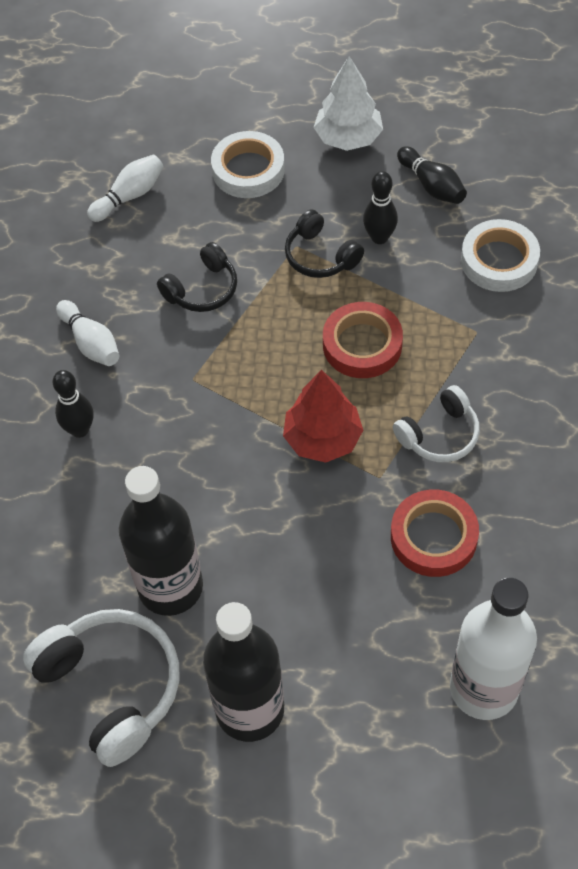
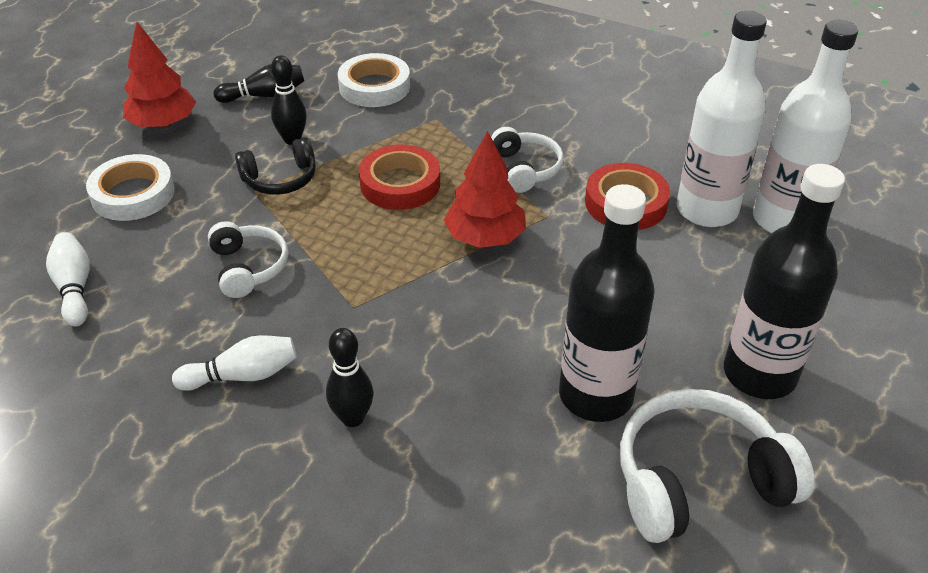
camera: 70 degrees left, 15 degrees down
(202, 289) = (248, 267): black headphones -> white headphones
(348, 138) = (163, 124): white tree -> red tree
(461, 612) = (706, 210): none -> white bottle

